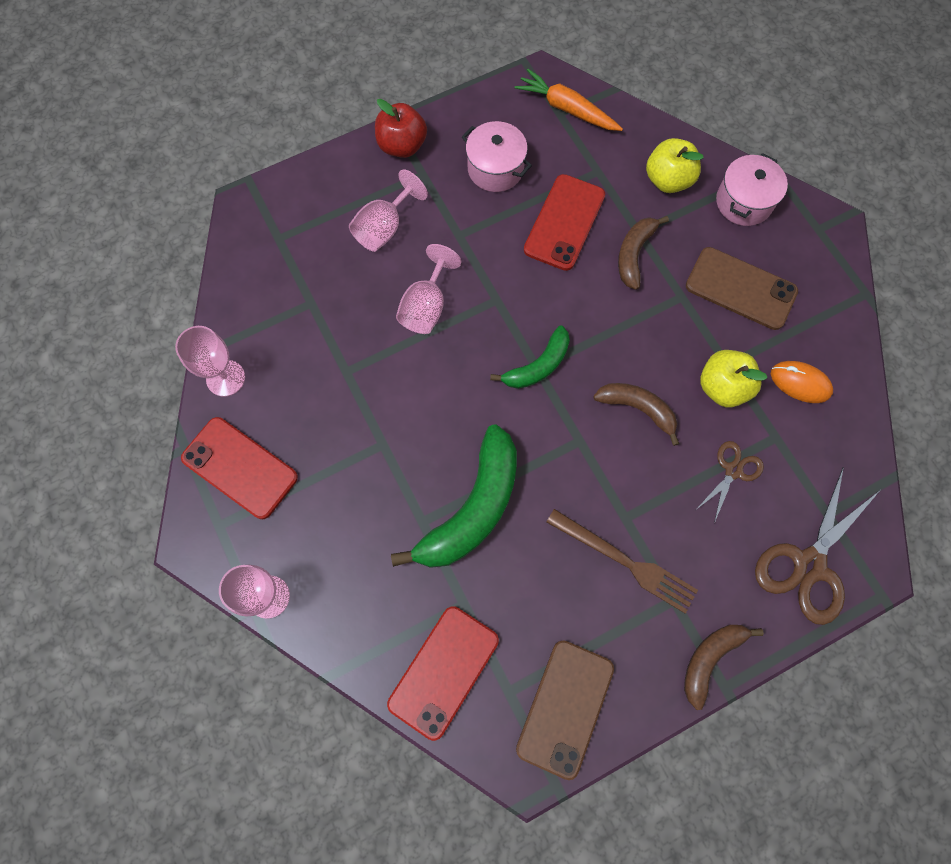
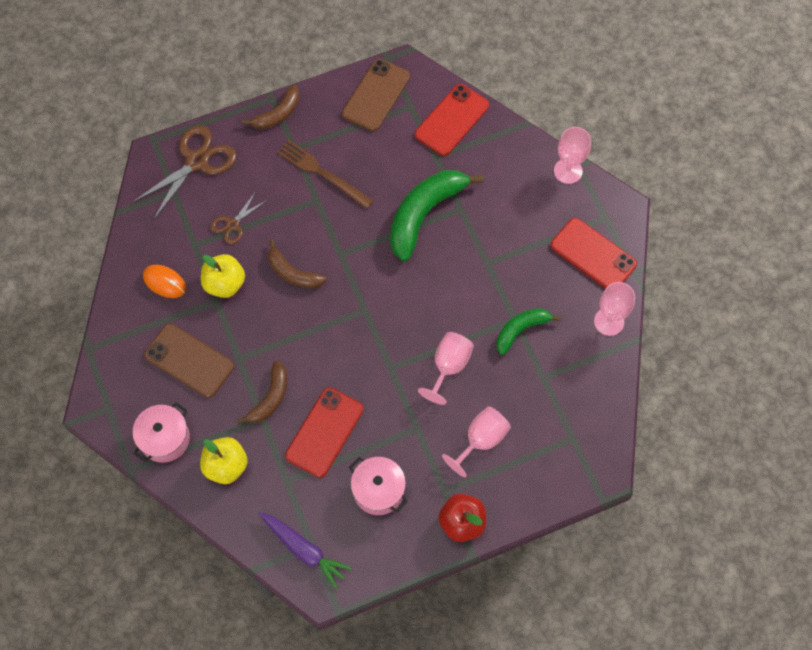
camera: 175 degrees left, 5 degrees down
(538, 366) = (364, 311): green banana -> green banana (521, 330)
(566, 109) = (304, 550): orange carrot -> purple carrot

